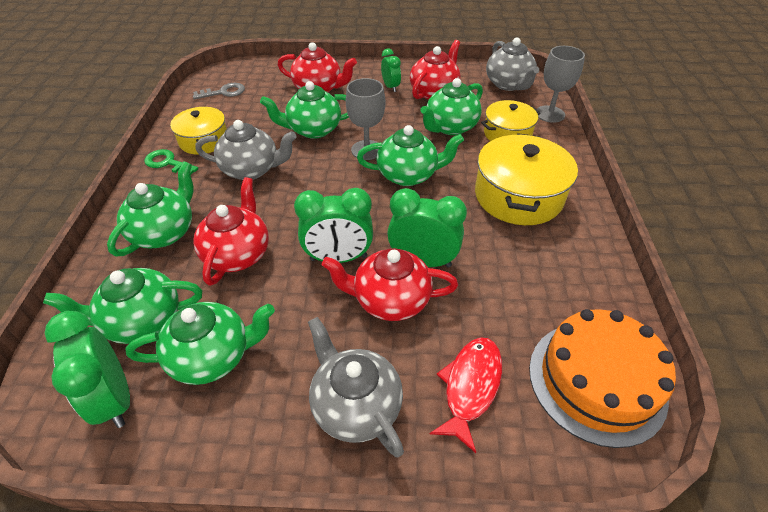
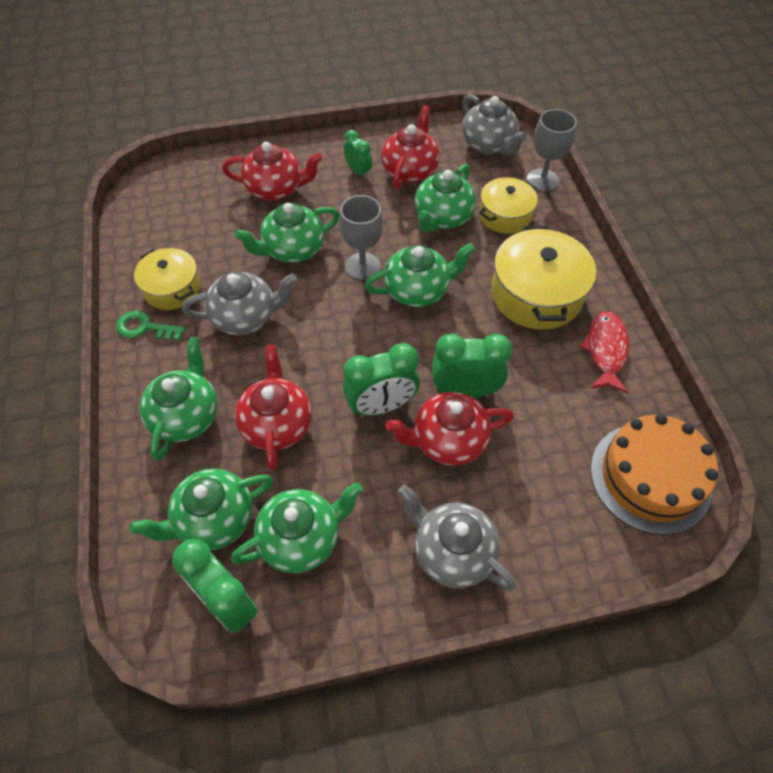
camera: 15 degrees left, 10 degrees up
(224, 92) = (163, 214): grey key -> none
(470, 387) = (546, 509): red fish -> red fish (605, 350)

